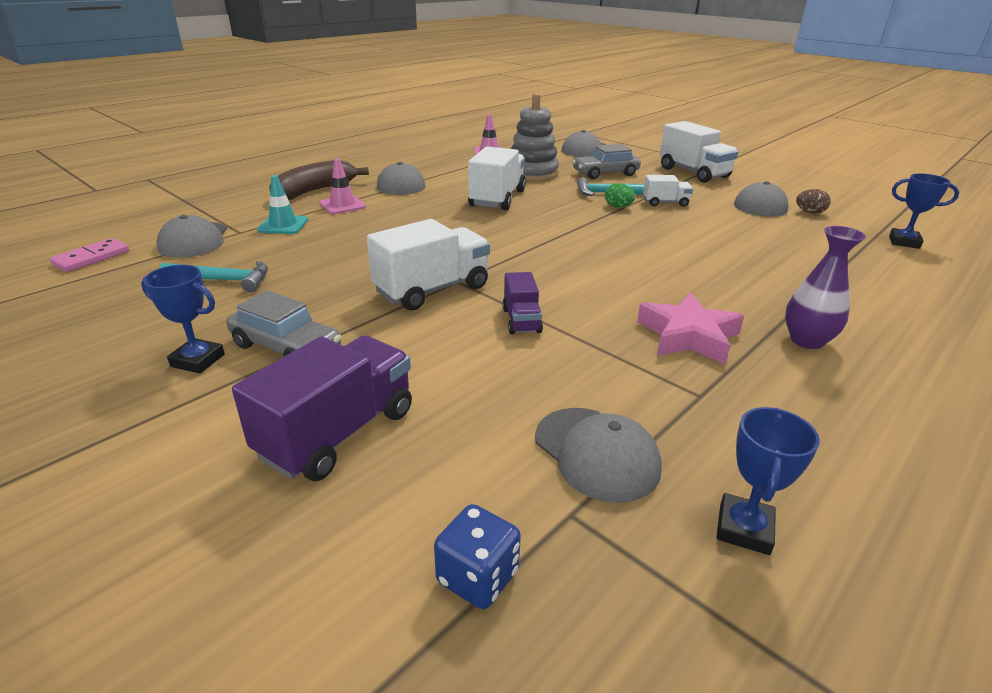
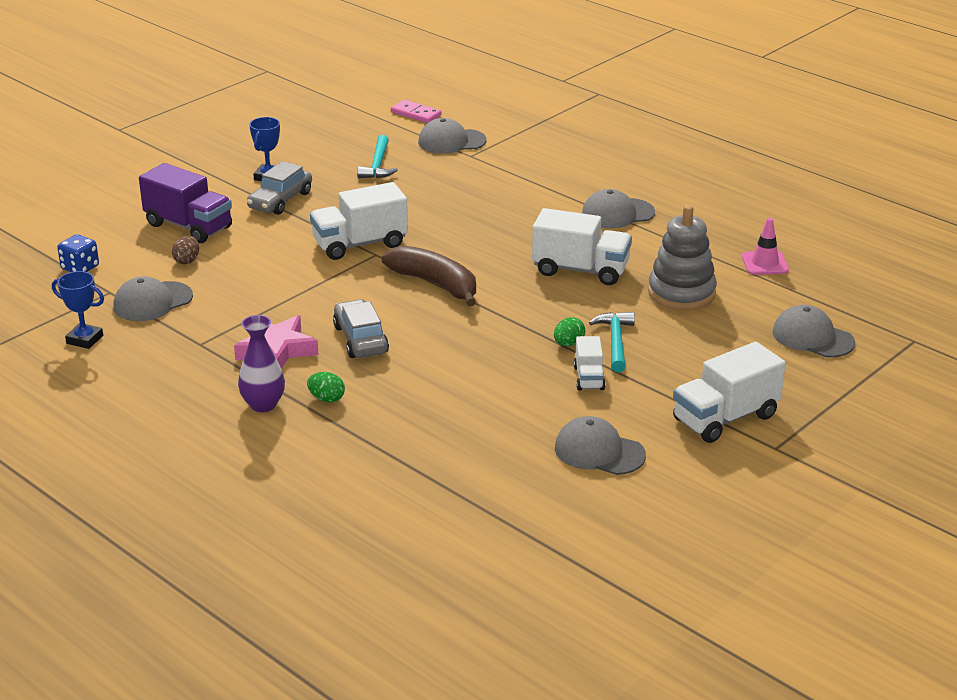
camera: 90 degrees right, 0 degrees up
(283, 225) = (488, 170): turquoise traffic cone -> none
(314, 191) = (582, 172): brown banana -> brown banana (436, 284)
(342, 205) = (544, 190): pink traffic cone -> none
(432, 290) = (360, 244): white truck -> white truck turned 105 degrees clockwise
(521, 320) = (307, 281): purple truck -> none
(605, 173) = (697, 345): grey car -> grey car (361, 339)
(768, 304) = (326, 399): none -> green egg
(809, 212) = (574, 485): brown egg -> brown egg (187, 260)
(904, 242) = (479, 533): blue trophy -> none

